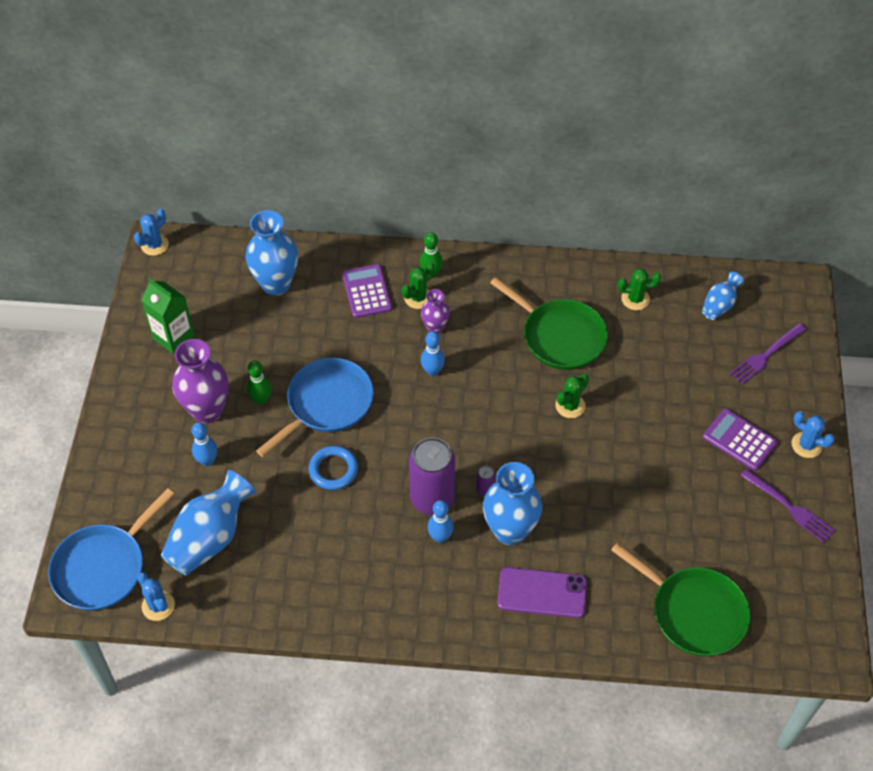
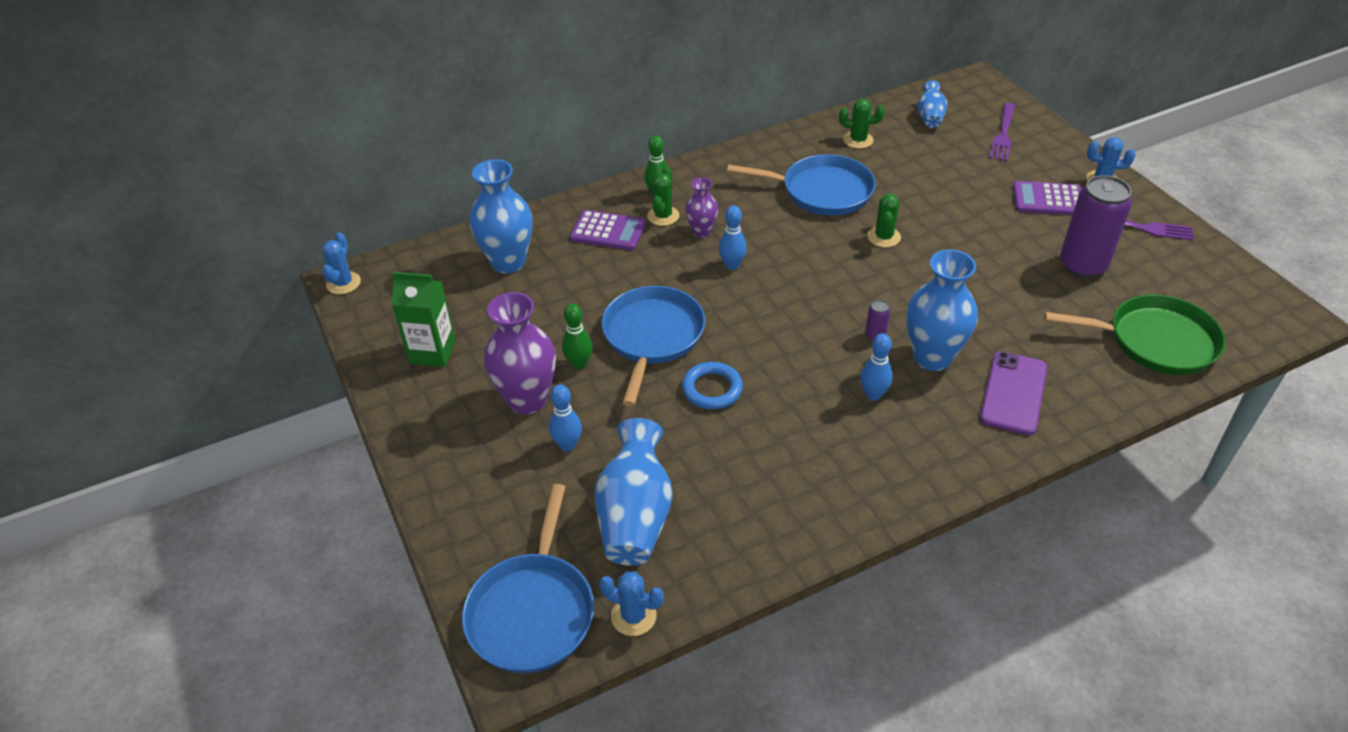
camera: 30 degrees left, 10 degrees down
(367, 291) = (608, 231): purple calculator -> purple calculator turned 150 degrees clockwise
(432, 499) = (833, 367): purple can -> purple can (1082, 265)
(542, 593) = (1013, 393): purple phone -> purple phone turned 45 degrees counterclockwise
(560, 336) = (822, 191): green pan -> blue pan
(635, 299) = (858, 140): green cactus -> green cactus turned 45 degrees clockwise

